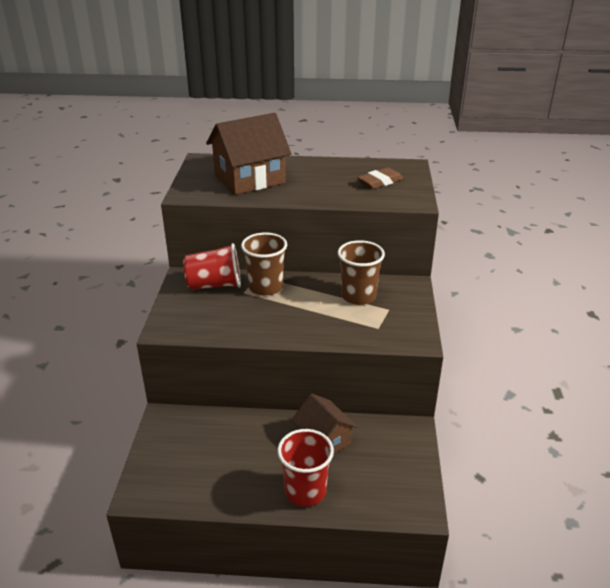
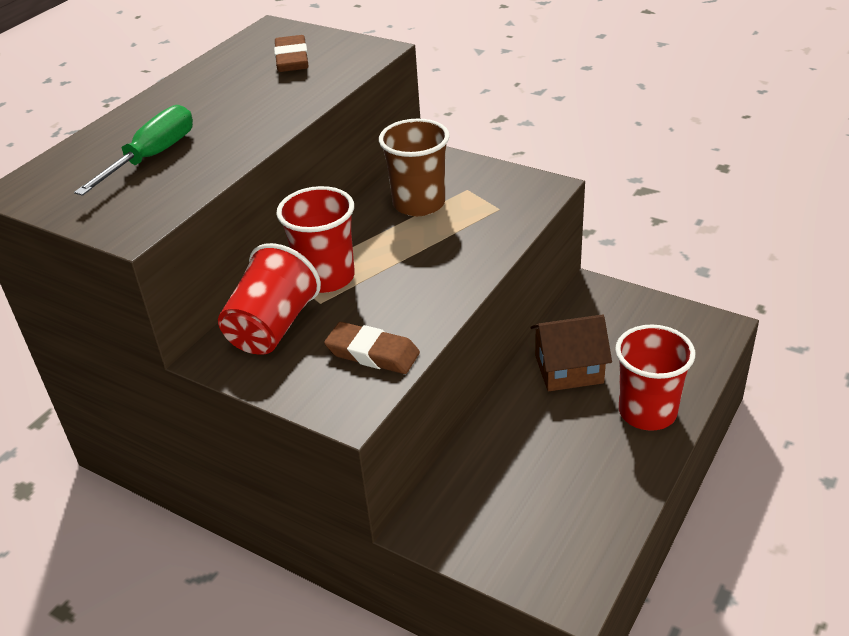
camera: 60 degrees left, 5 degrees up
(211, 323) = (372, 353): none -> brown eraser
(249, 179) = (152, 157): brown house -> green screwdriver
(265, 287) = (326, 277): brown cup -> red cup

